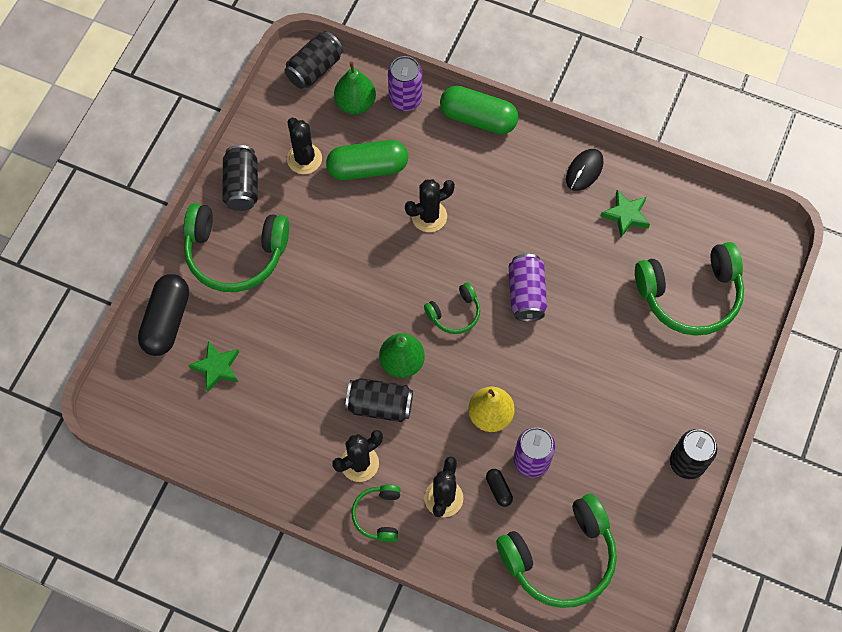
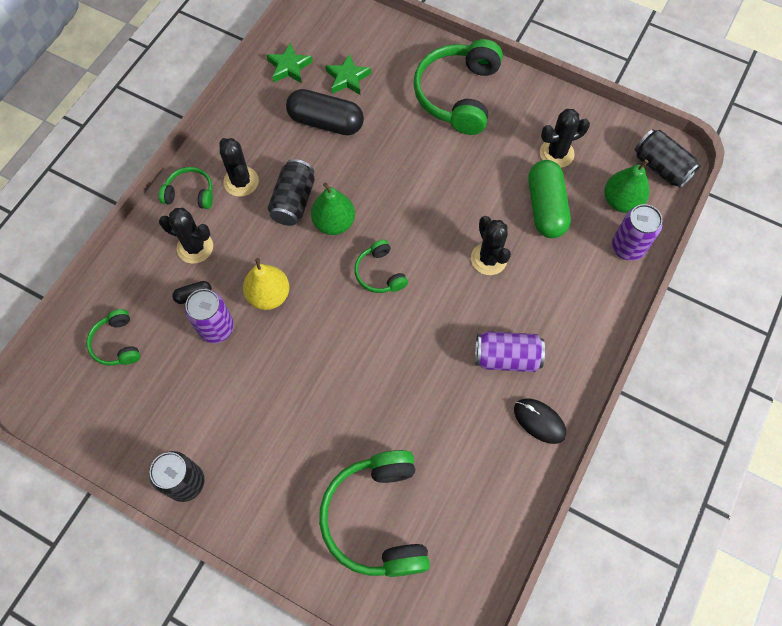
camera: 95 degrees right, 0 degrees up
(167, 321) = (395, 44): black capsule -> black capsule (326, 122)
(242, 186) = (528, 102): black can -> none
(478, 118) = (605, 316): green capsule -> none
(526, 294) = (394, 343): purple can -> purple can (506, 357)
(560, 557) = (117, 343): green headphones -> green headphones, size x0.51
(626, 215) = (481, 460): green star -> green star (289, 67)

